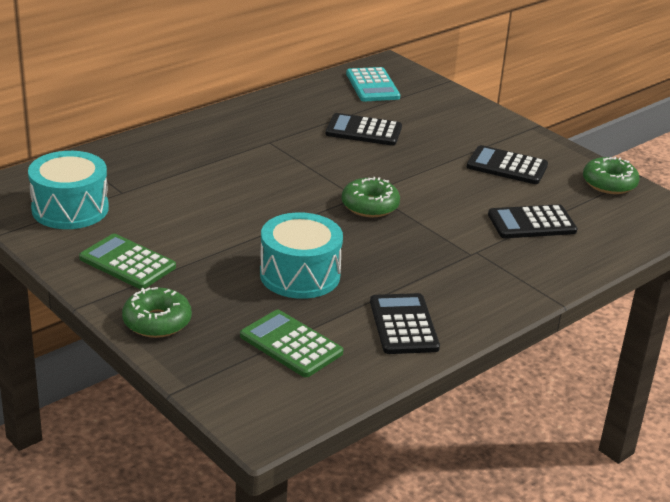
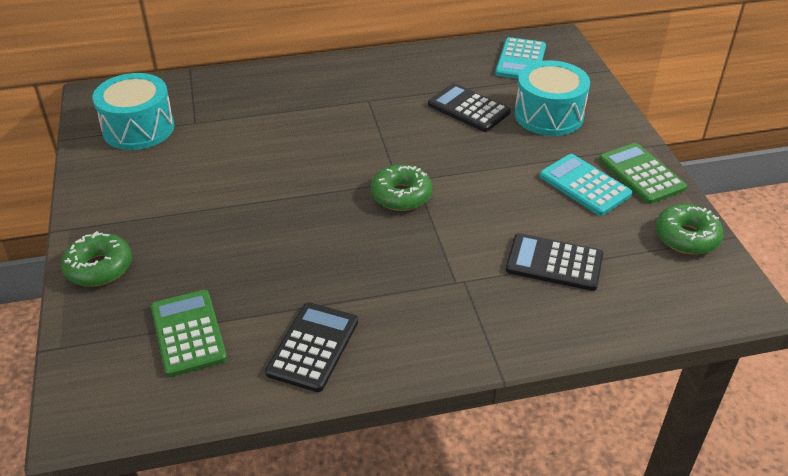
camera: 30 degrees right, 10 degrees up
(127, 263) = (133, 197): green calculator -> green calculator (641, 174)
(300, 275) = (266, 255): turquoise drum -> turquoise drum (548, 115)
(507, 166) = (584, 185): black calculator -> turquoise calculator

